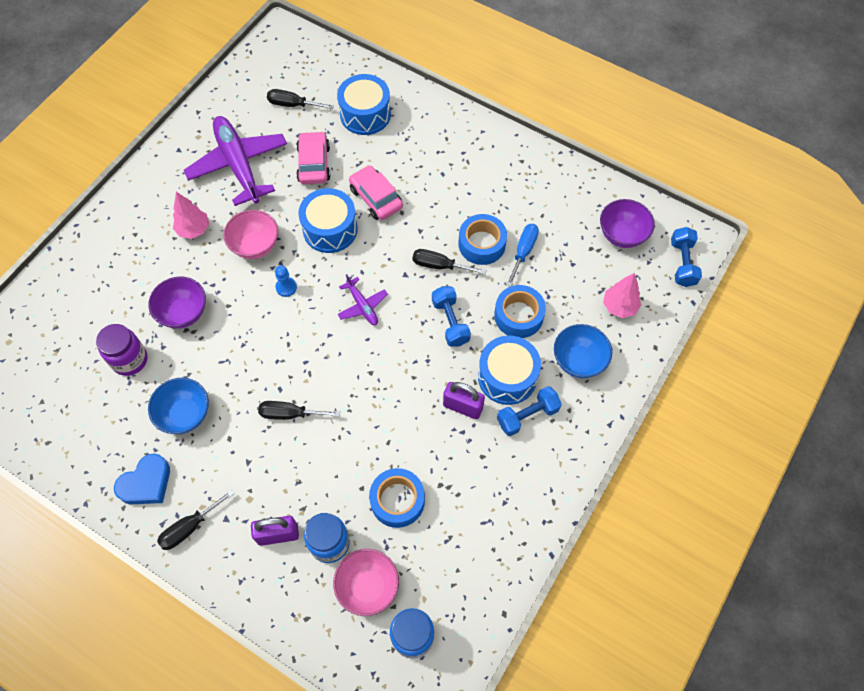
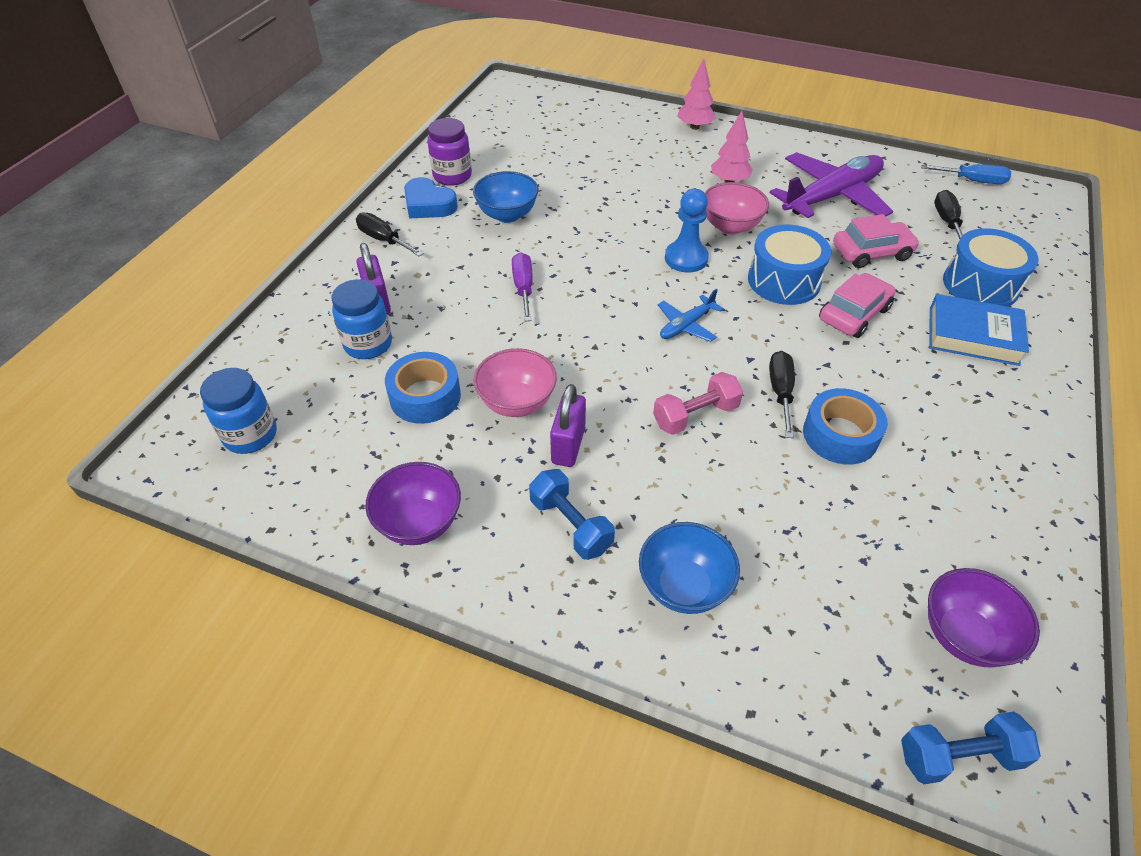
camera: 80 degrees right, 15 degrees down
(130, 360) = (560, 170): purple jar -> purple jar (452, 176)
(184, 313) = (625, 193): purple bowl -> purple bowl (419, 523)
(286, 287) = (686, 258): blue pawn -> blue pawn, size x1.66
(290, 414) = (523, 288): black screwdriver -> purple screwdriver
(362, 306) = (686, 325): purple plane -> blue plane
(368, 586) = (315, 385): pink bowl -> pink bowl (517, 403)
(412, 139) = (973, 335): none -> blue book
(450, 322) = (695, 415): blue dumbbell -> pink dumbbell
(507, 377) = (628, 492): blue drum -> none
(518, 316) = (736, 495): blue tape -> none
(523, 252) = (853, 489): blue screwdriver -> blue screwdriver (972, 181)
(619, 306) = (811, 642): pink tree -> pink tree (694, 127)

